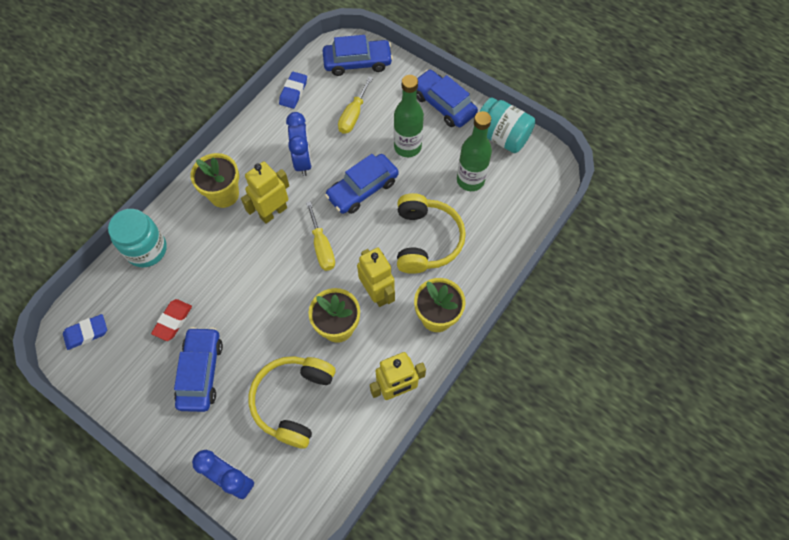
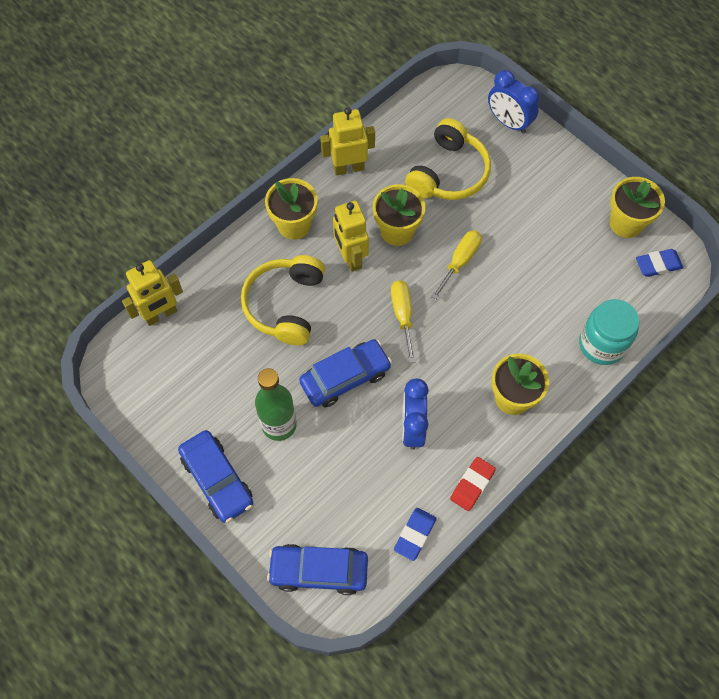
camera: 170 degrees left, 0 degrees up
(113, 373) = (626, 223): none -> yellow flower pot
(173, 321) = (568, 263): red eraser -> red eraser (472, 485)
(201, 372) = (538, 210): blue car -> none
(273, 212) = (455, 365): yellow robot -> yellow robot (161, 314)
(353, 115) = (339, 483): yellow screwdriver -> yellow screwdriver (460, 261)
(470, 180) = (215, 368): green bottle -> none
(502, 136) = (157, 420): turquoise jar -> none

